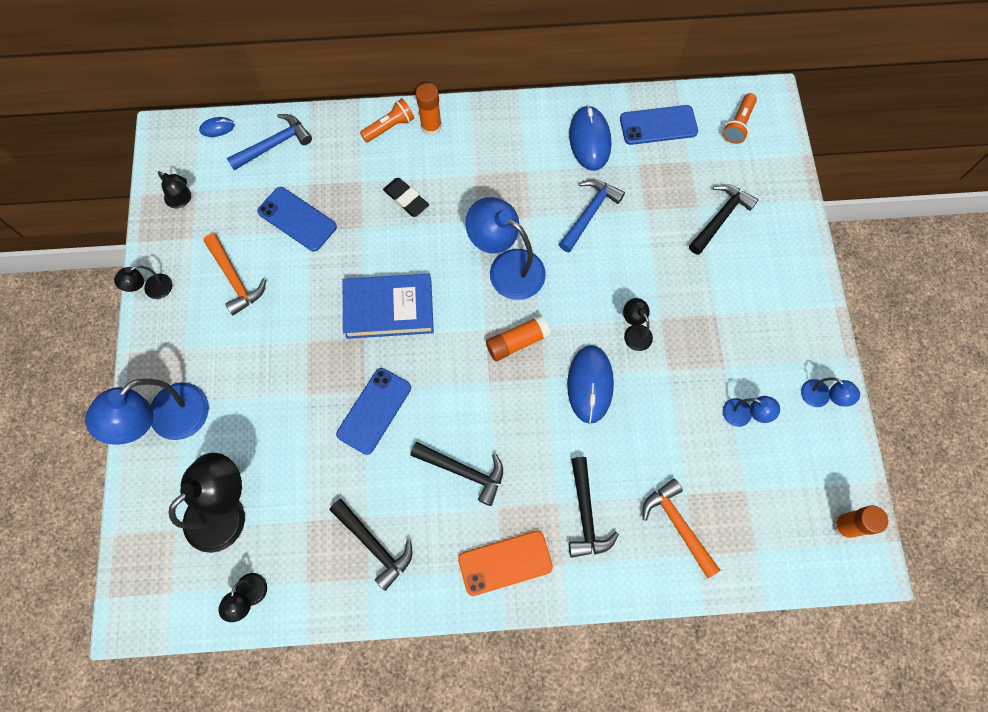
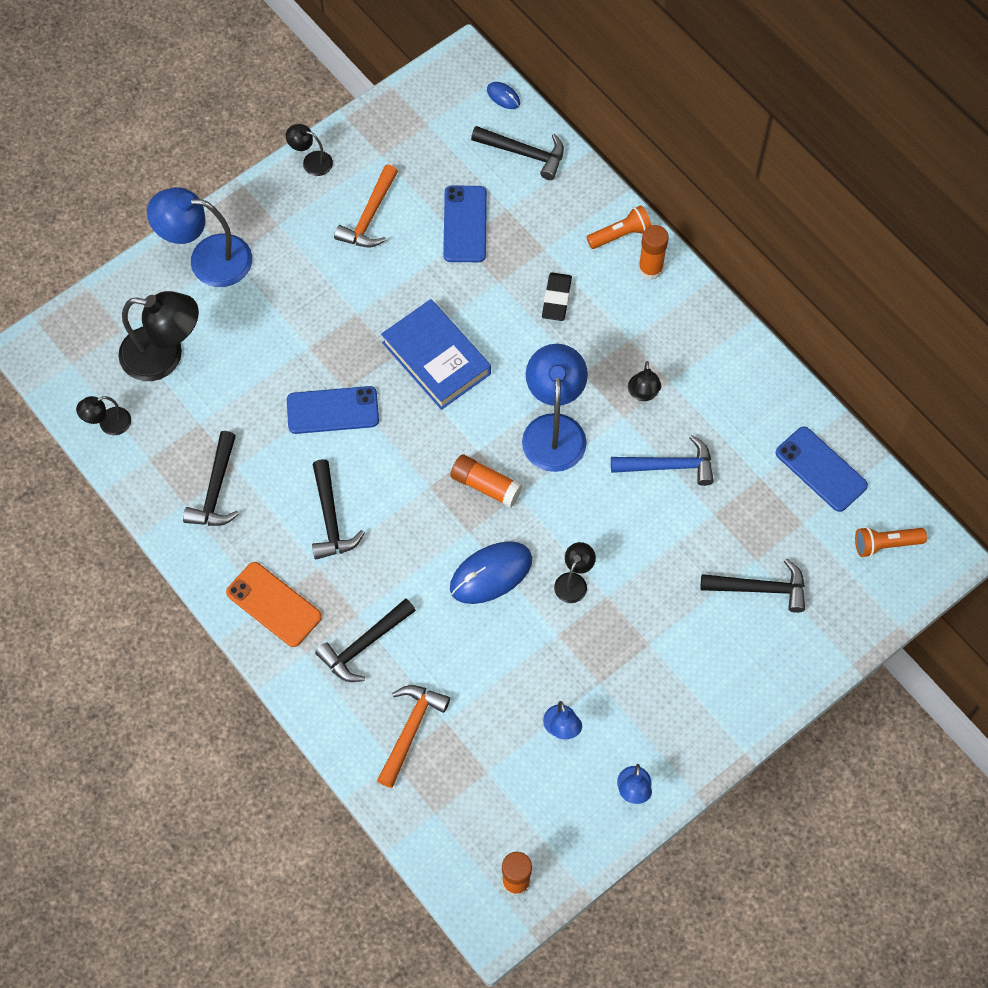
camera: 55 degrees right, 5 degrees down
(182, 200) = (411, 121): black lamp -> black lamp (643, 394)
(274, 144) = (524, 153): blue hammer -> black hammer
(390, 127) = (620, 234): orange flashlight -> orange flashlight turned 45 degrees counterclockwise
(589, 140) = (751, 416): blue mouse -> none

